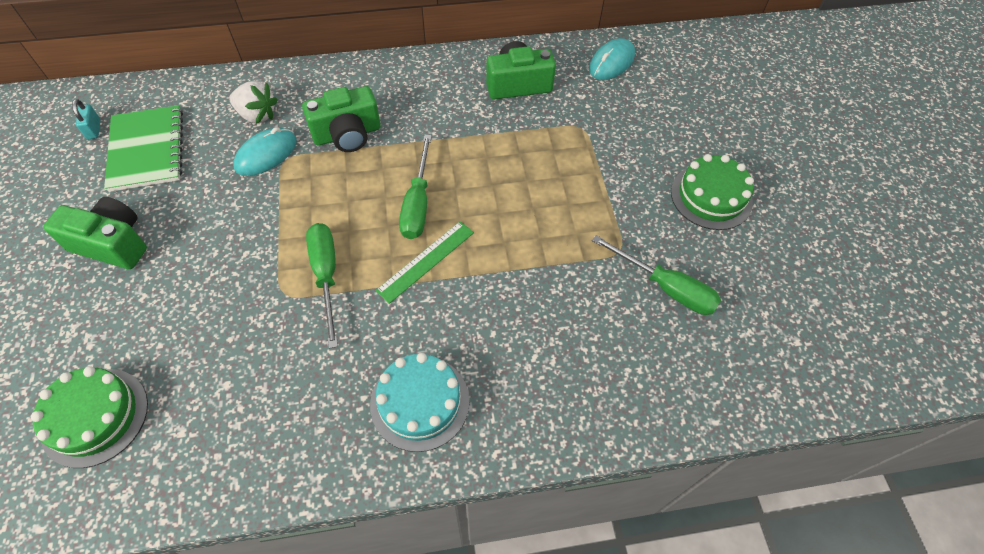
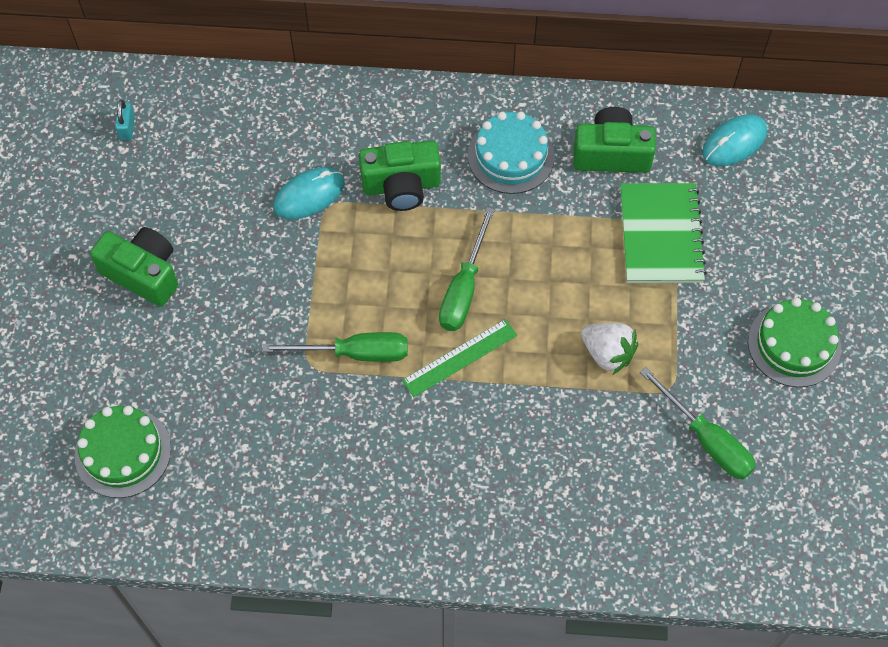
camera: 15 degrees right, 5 degrees up
(147, 150) = (182, 165): green notebook -> green notebook (661, 235)
(257, 115) = (304, 141): white strawberry -> white strawberry (607, 353)
(326, 275) = (354, 353): green screwdriver -> green screwdriver turned 90 degrees clockwise
(420, 402) = (425, 504): turquoise cake -> turquoise cake (511, 156)

